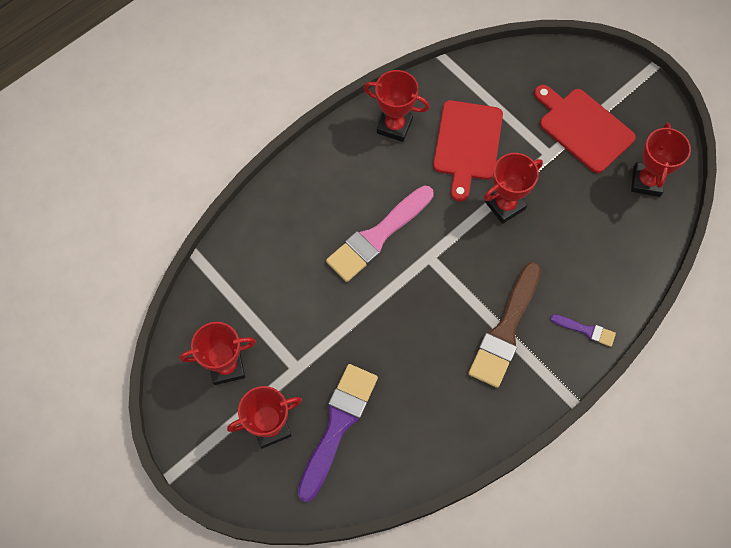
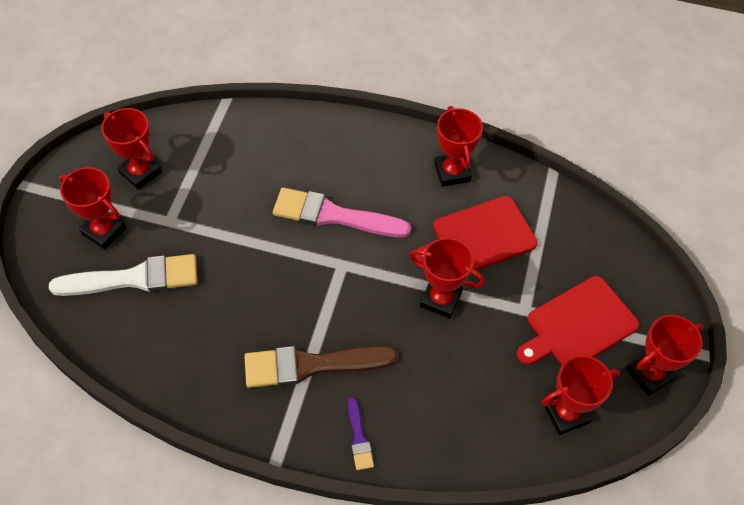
camera: 55 degrees right, 10 degrees down
(338, 425) = (134, 278): purple brush -> white brush
(583, 128) = (578, 325): red cutting board -> red cutting board turned 135 degrees counterclockwise
(648, 109) = (649, 374): none -> red trophy

